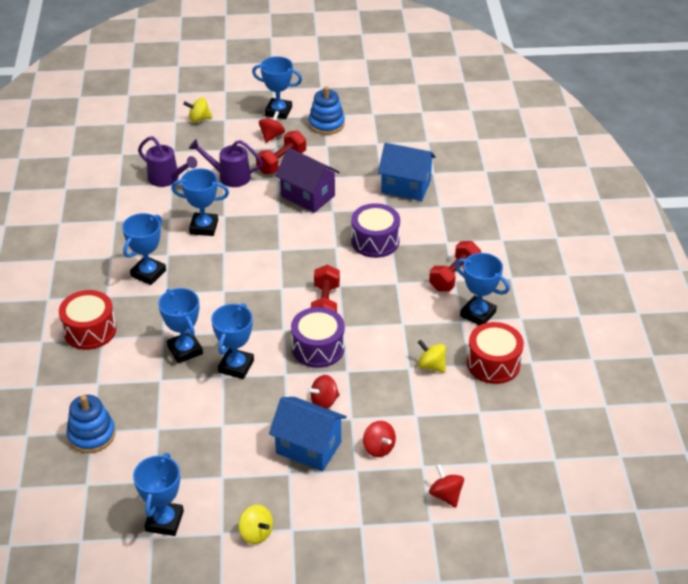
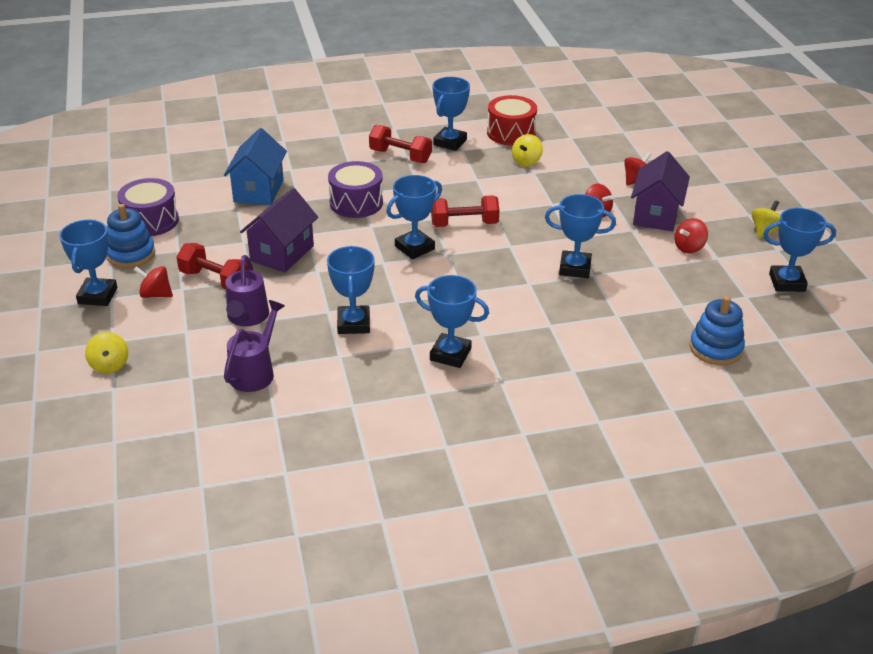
camera: 100 degrees left, 5 degrees down
(90, 330) = (565, 383): red drum -> none
(185, 350) = (566, 305): blue trophy -> blue trophy (414, 248)
(308, 447) = (656, 215): blue house -> purple house
(318, 348) = (528, 222): purple drum -> purple drum (151, 221)
(445, 495) = (668, 148): red spinning top -> red spinning top (689, 248)

